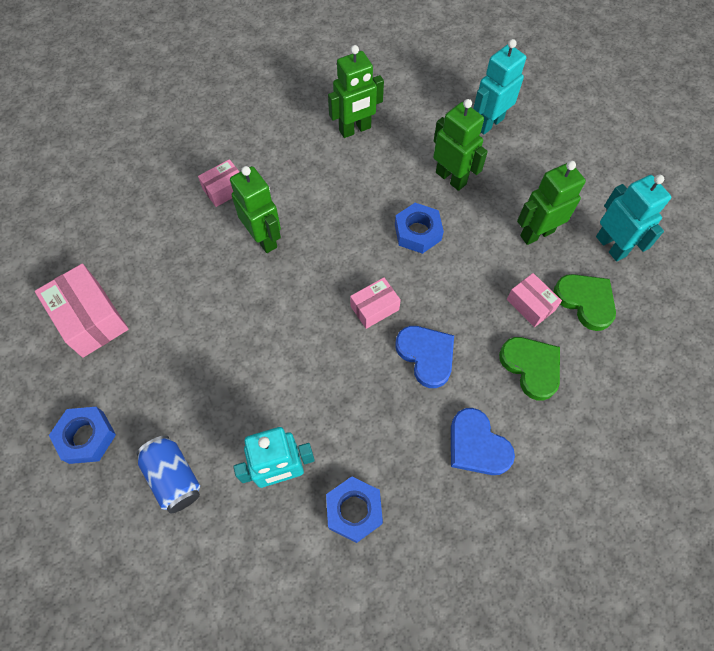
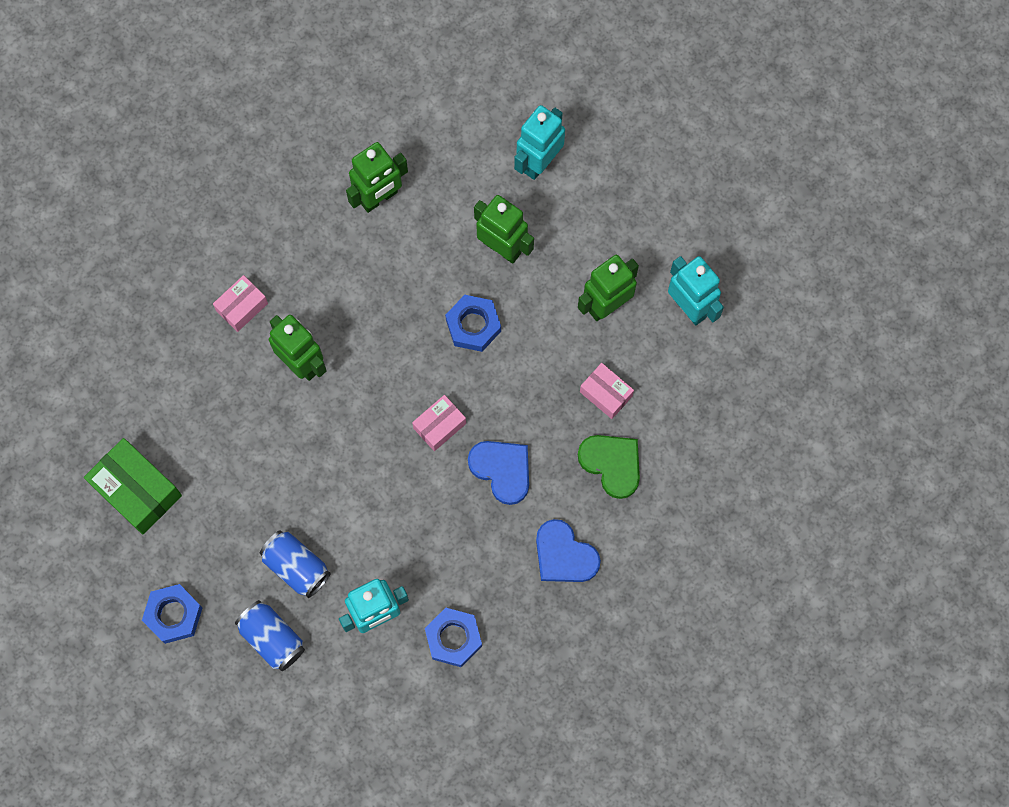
camera: 10 degrees left, 10 degrees up
(90, 319) = (137, 490): pink box -> green box
(215, 411) = (296, 566): none -> blue can
(585, 301) = (664, 379): green heart -> none

